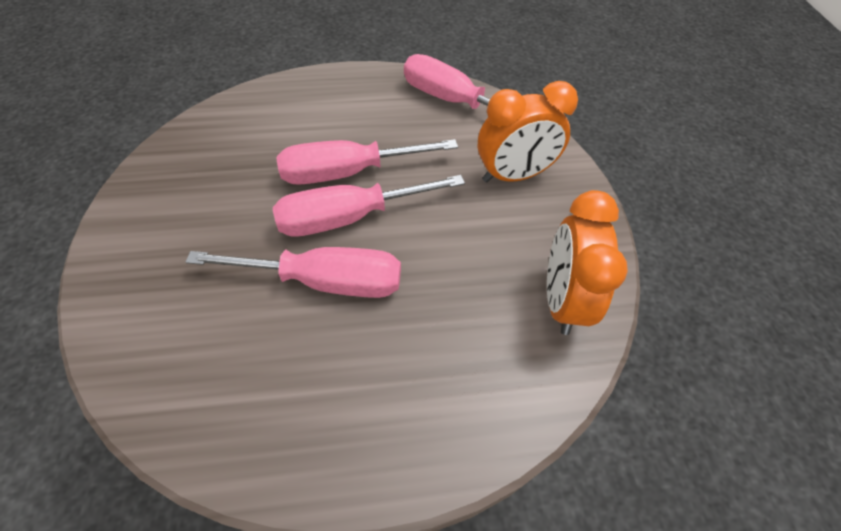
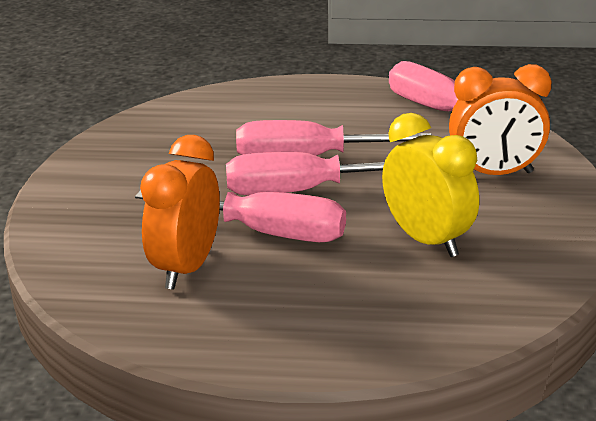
camera: 15 degrees right, 25 degrees down
(474, 272) = (427, 240): none -> yellow clock
(562, 300) = (518, 268): orange clock -> orange clock (186, 268)

